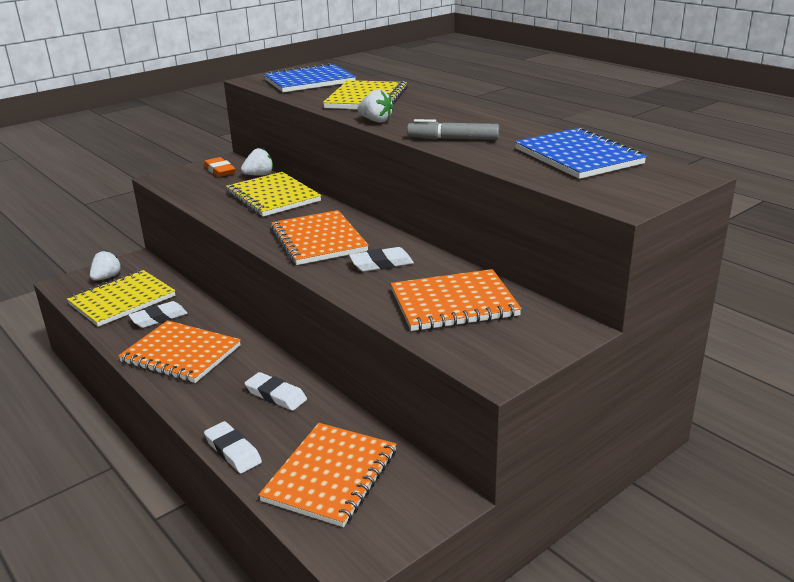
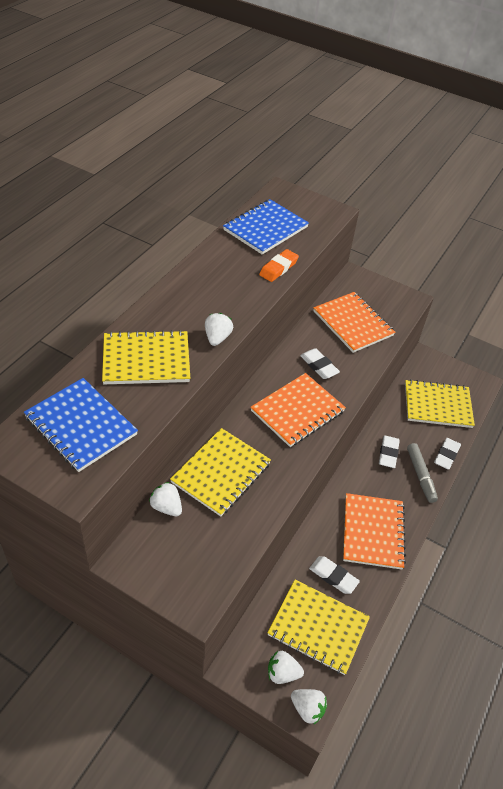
camera: 115 degrees left, 20 degrees up
(67, 283) = (307, 709): none -> white strawberry
(219, 171) = (161, 552): orange eraser -> orange eraser (278, 268)
(331, 476) = (437, 405): orange notebook -> yellow notebook
(453, 139) = (250, 286): grey marker -> grey marker (420, 475)

